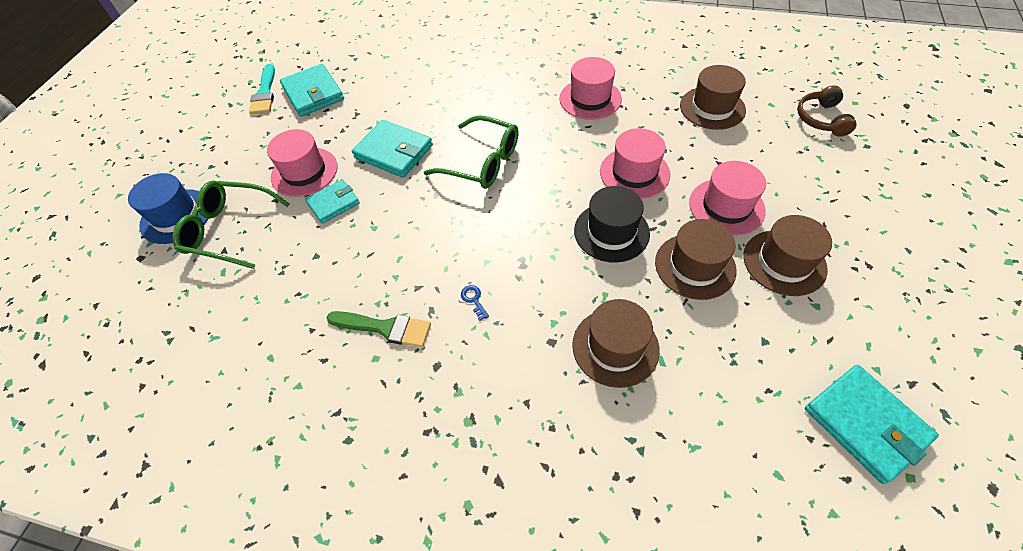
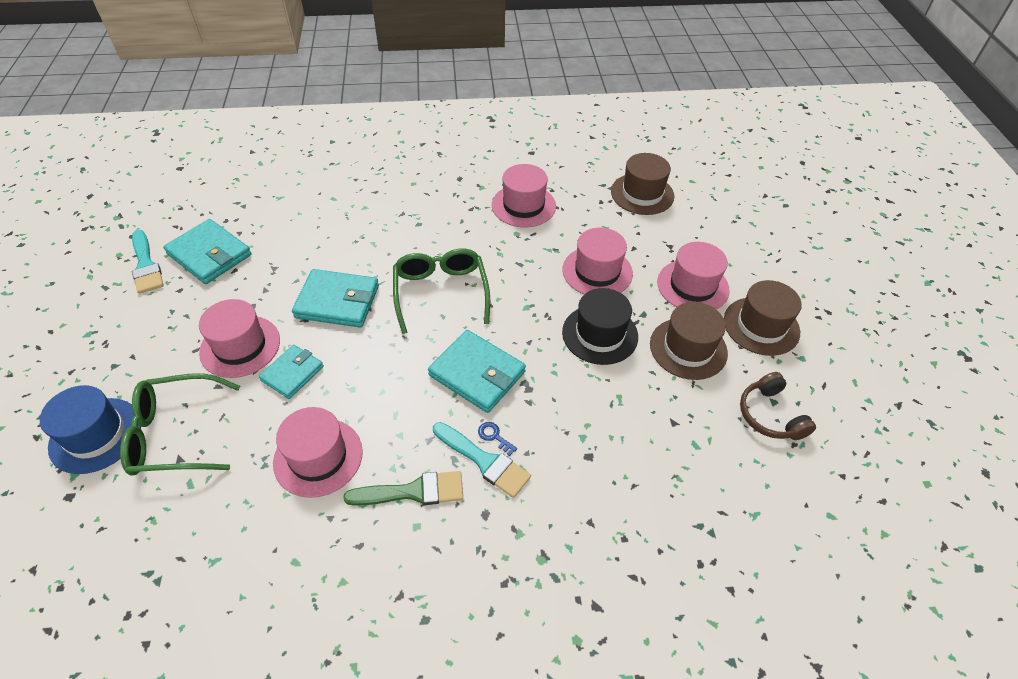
camera: 25 degrees left, 5 degrees down
(323, 277) = (318, 457): none -> pink hat
(455, 319) = (484, 461): none -> turquoise brush
(482, 162) = (441, 292): green glasses -> green glasses turned 105 degrees counterclockwise
(615, 347) = (649, 444): brown hat -> none
(821, 119) = (739, 187): brown headphones -> brown headphones (770, 415)
(865, 424) = (878, 449): turquoise wallet -> turquoise wallet (477, 373)

